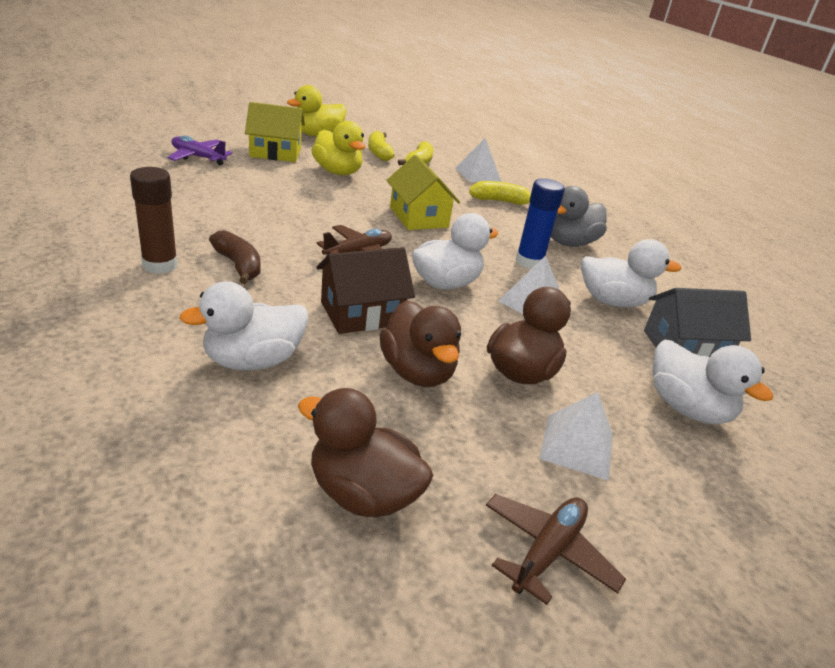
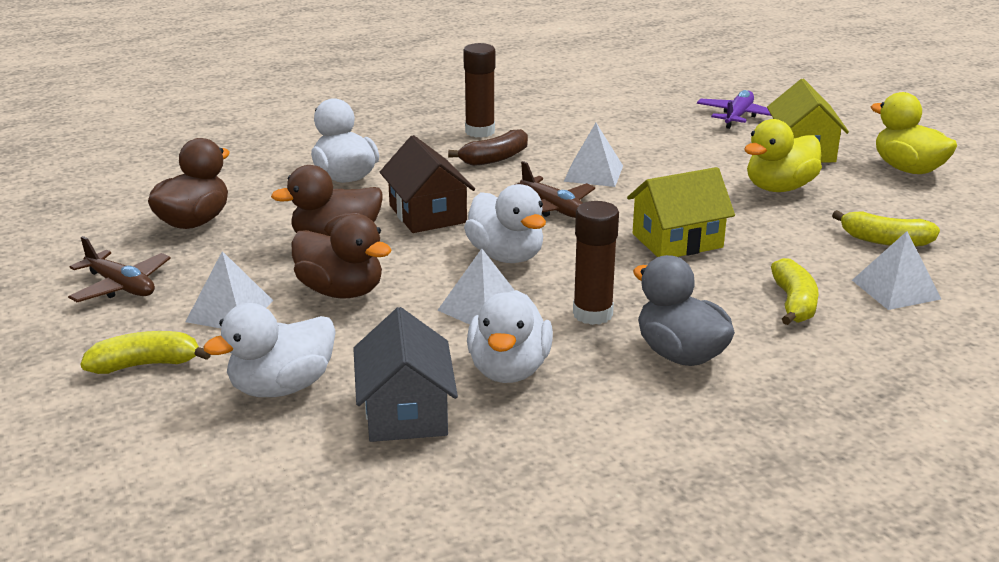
camera: 95 degrees right, 5 degrees down
(291, 226) = (593, 173): none -> white pyramid
(379, 153) = (891, 211): yellow banana -> yellow banana (145, 364)
(529, 262) = (592, 314): blue glue stick -> brown glue stick

